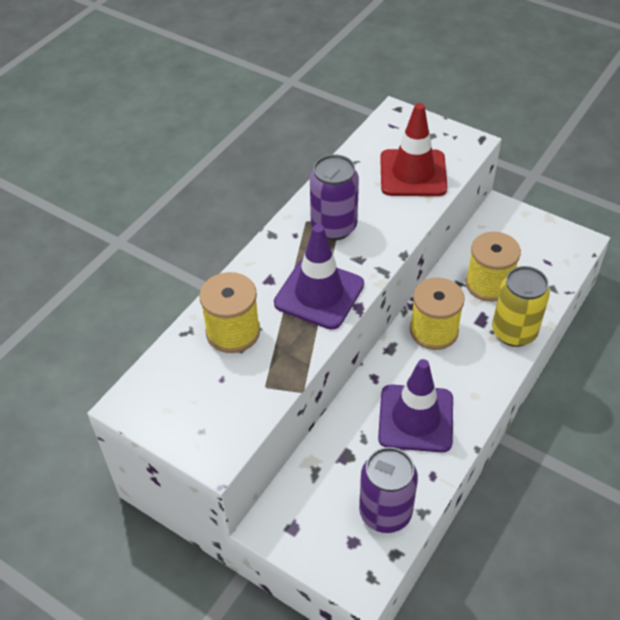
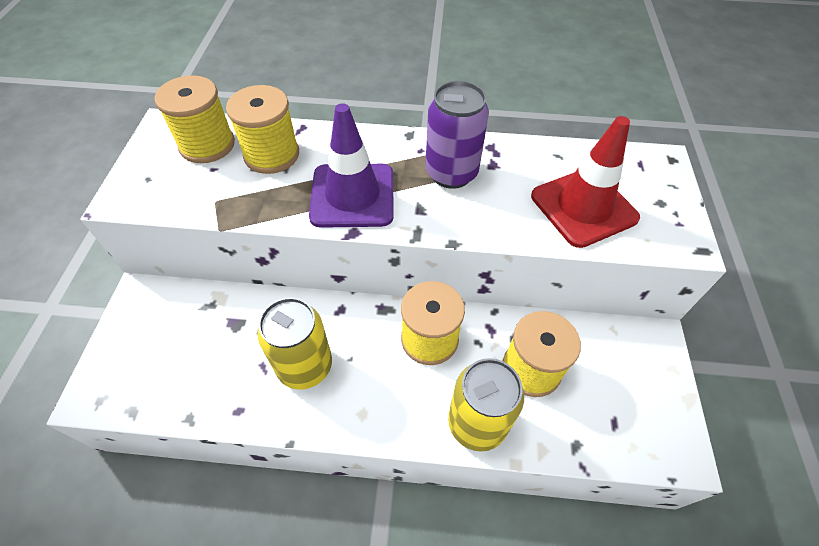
camera: 60 degrees right, 5 degrees up
(185, 375) = (207, 145): none -> yellow spool
(385, 512) = (178, 383): purple can -> none
(416, 418) = (305, 366): purple traffic cone -> yellow can

